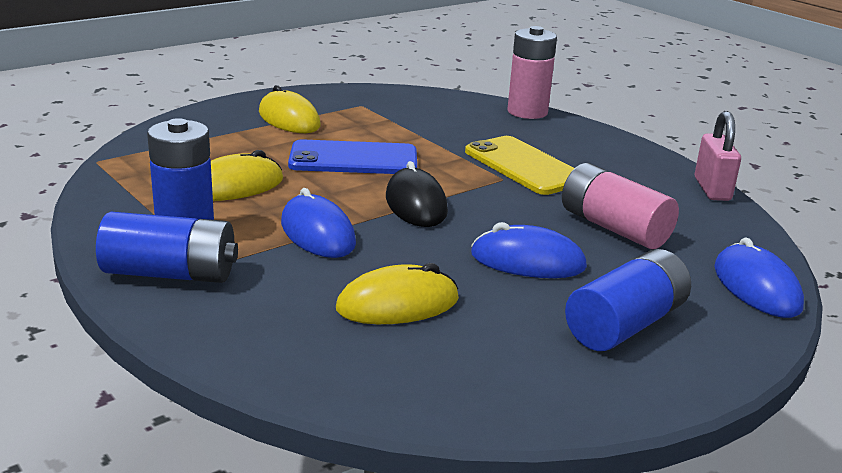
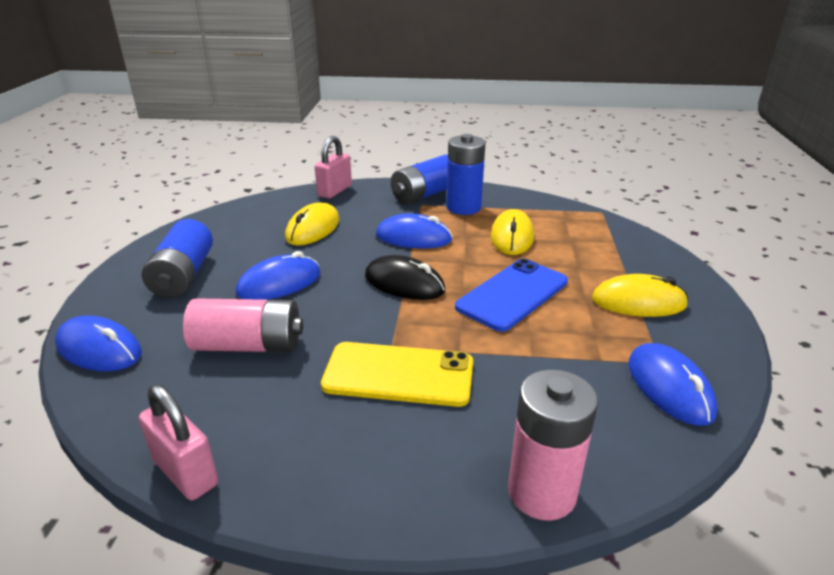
camera: 135 degrees right, 5 degrees up
(254, 354) = (335, 191): none -> pink padlock
(385, 100) = (669, 387): none -> blue mouse

